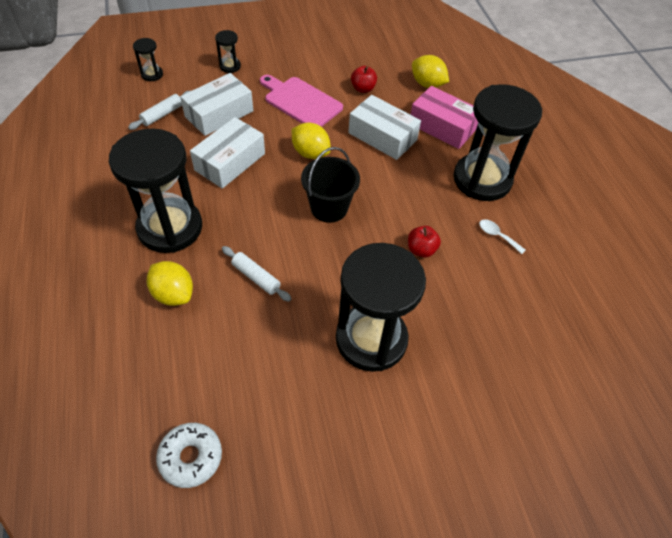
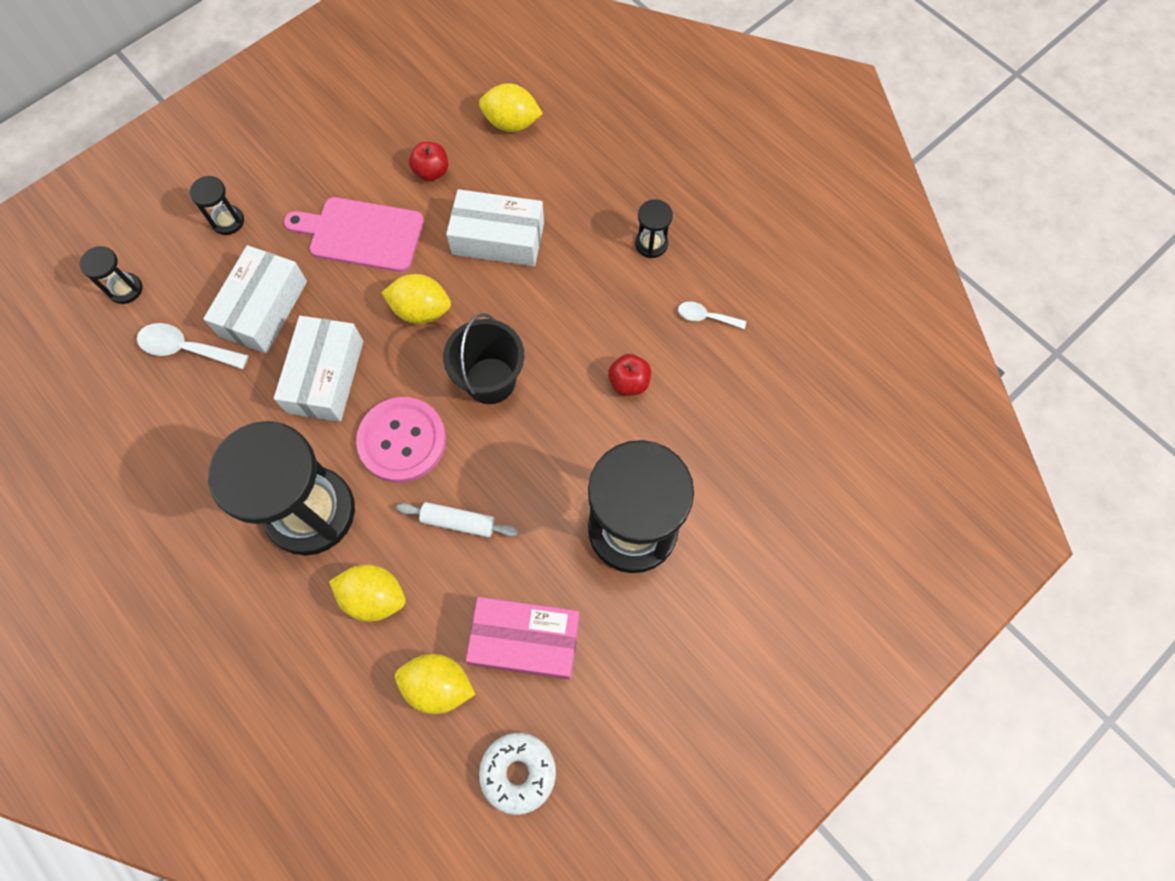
camera: 25 degrees left, 15 degrees up
(162, 115) = (186, 349): white rolling pin -> white spoon
(176, 369) = (438, 685): none -> yellow lemon
(252, 215) = (402, 441): none -> pink button
(442, 127) = (564, 185): pink box -> pink box (525, 641)
(482, 179) = (651, 244): black hourglass -> black hourglass, size x0.41

